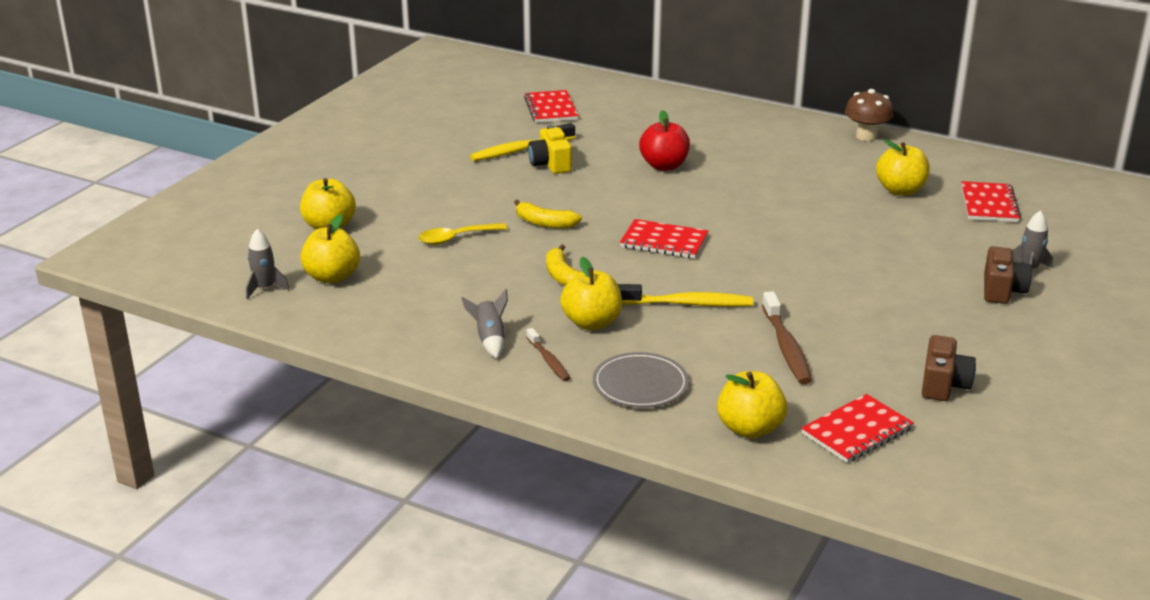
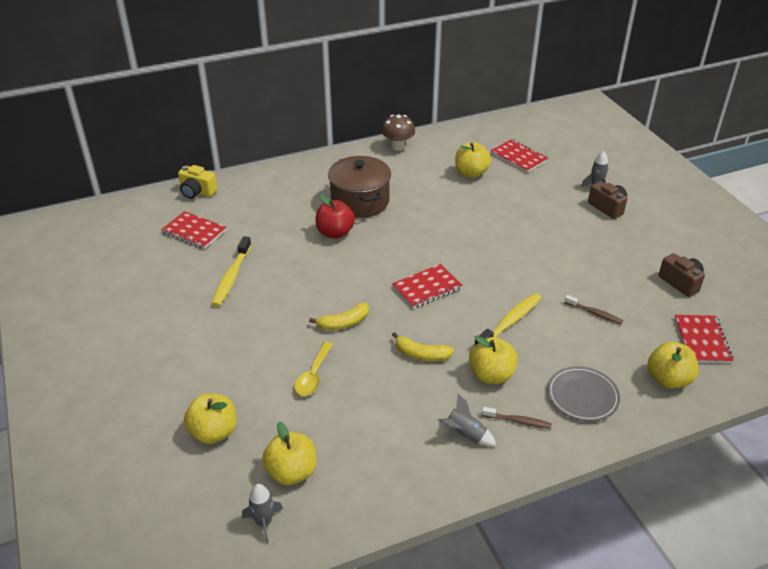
camera: 50 degrees left, 10 degrees up
(550, 164) = (269, 275): yellow camera -> yellow camera (197, 192)
(735, 157) = (360, 201): none -> brown pot
(786, 347) = (594, 313): brown toothbrush -> brown toothbrush, size x0.60

